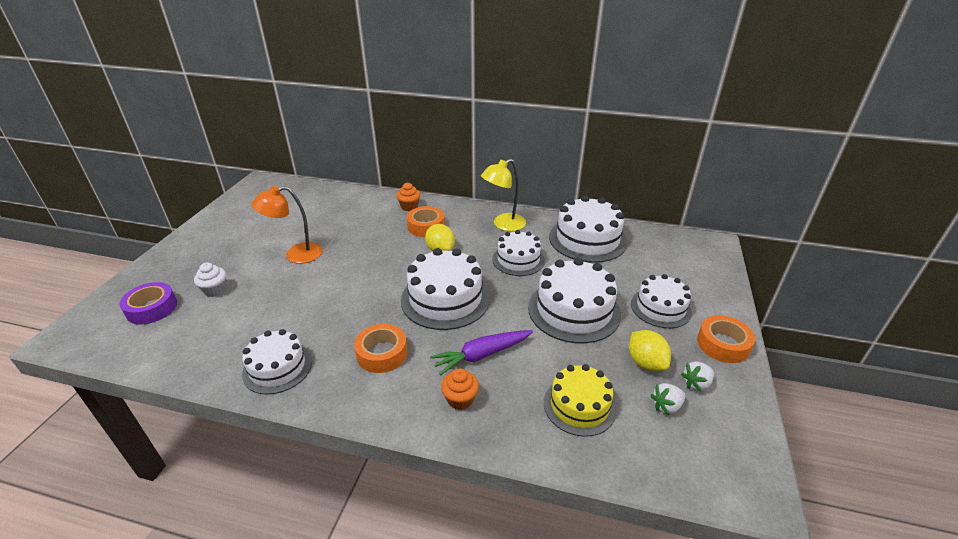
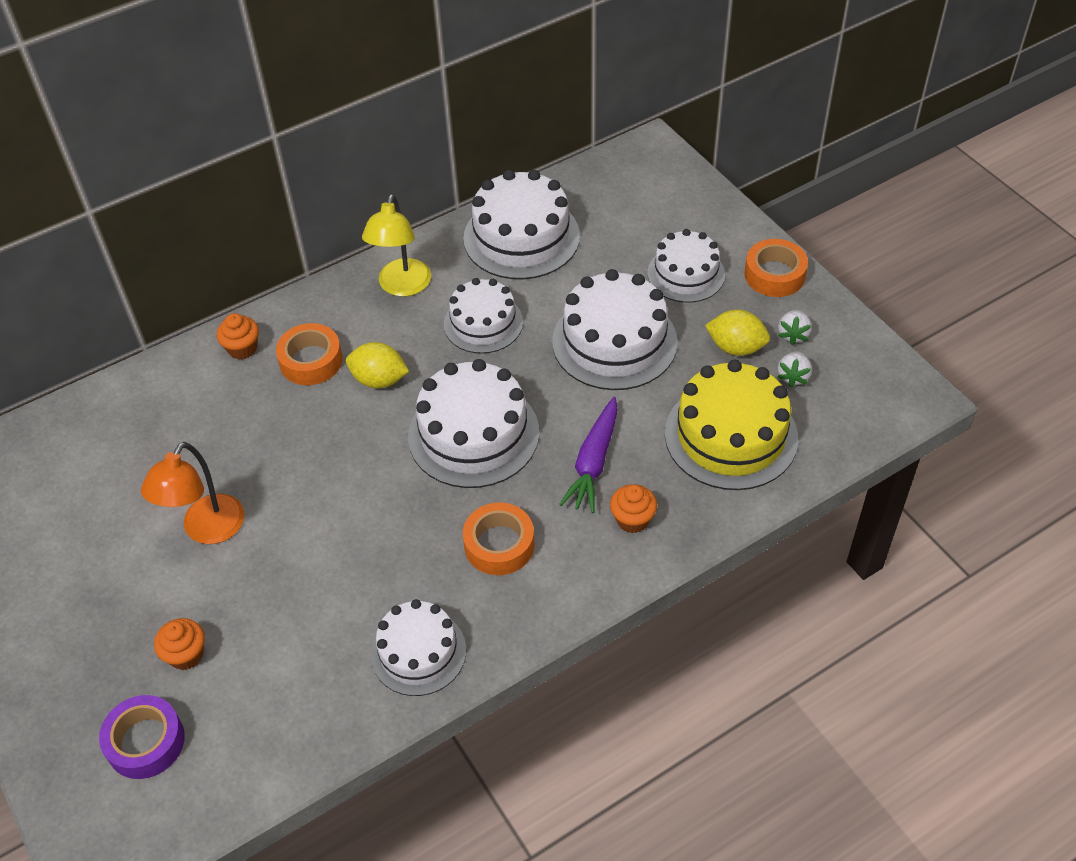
camera: 45 degrees left, 15 degrees up
(215, 290) = (186, 654): white cupcake -> orange cupcake
(579, 405) = (731, 435): yellow cake -> yellow cake, size x1.55

